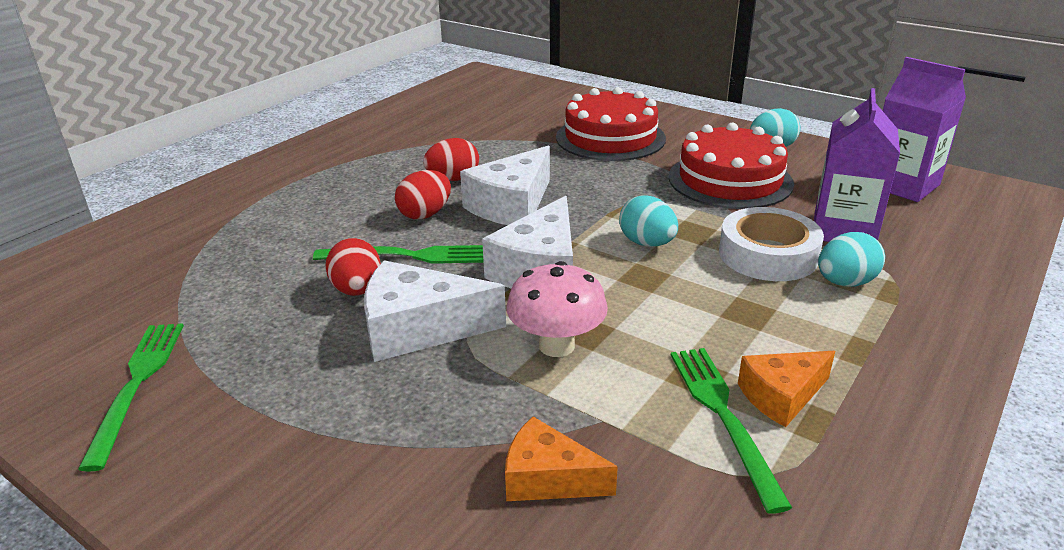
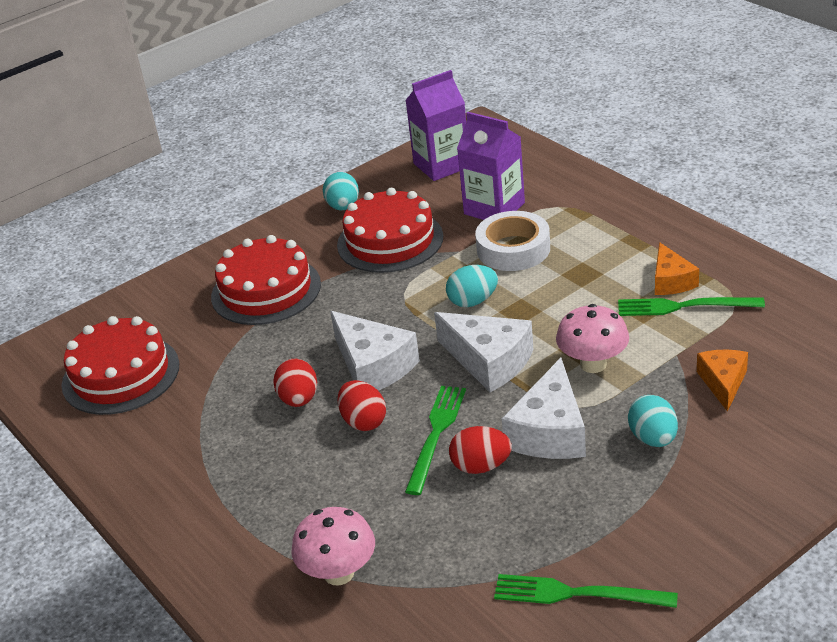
camera: 70 degrees left, 5 degrees up
(213, 237) = (339, 573): none -> pink mushroom
(472, 107) = (121, 374): none -> red cake
(548, 478) = (723, 383): orange cheese -> orange cheese turned 150 degrees clockwise
(845, 283) = (561, 226): turquoise egg -> turquoise egg (653, 439)

